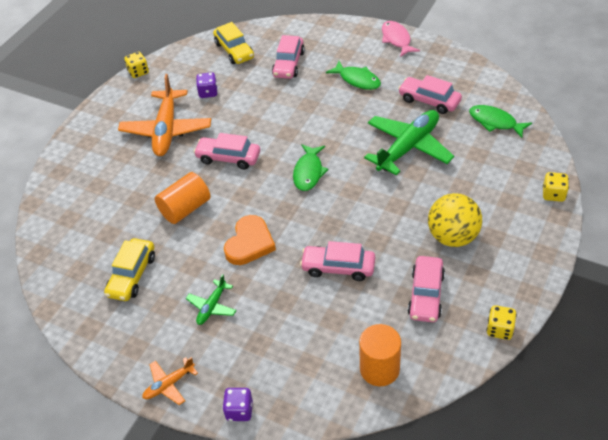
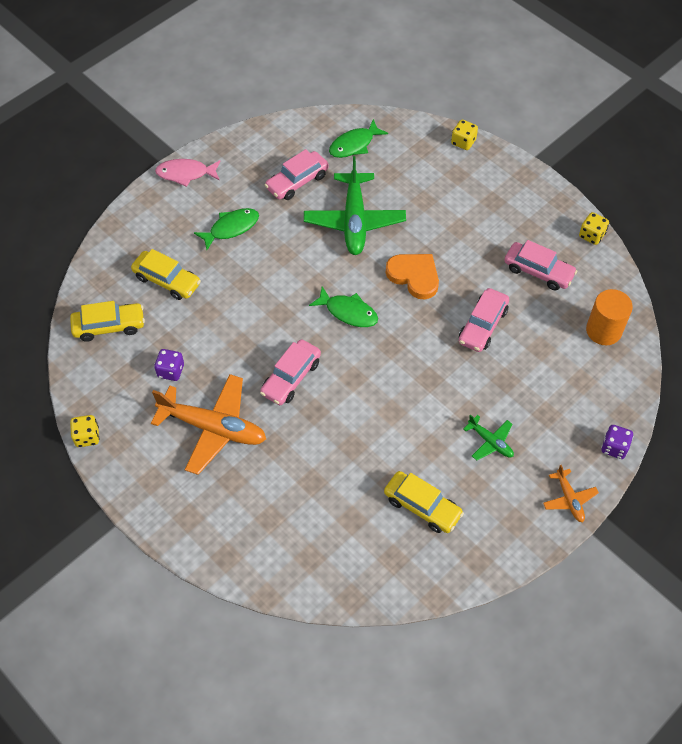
camera: 75 degrees left, 10 degrees up
(185, 209) = (348, 436): orange cylinder -> none
(249, 243) = (422, 389): orange heart -> orange heart (414, 276)
(288, 64) = (167, 280): pink car -> yellow car
(408, 147) = (354, 221): green plane -> green plane turned 150 degrees counterclockwise
(453, 237) = (481, 229): yellow ball -> none

